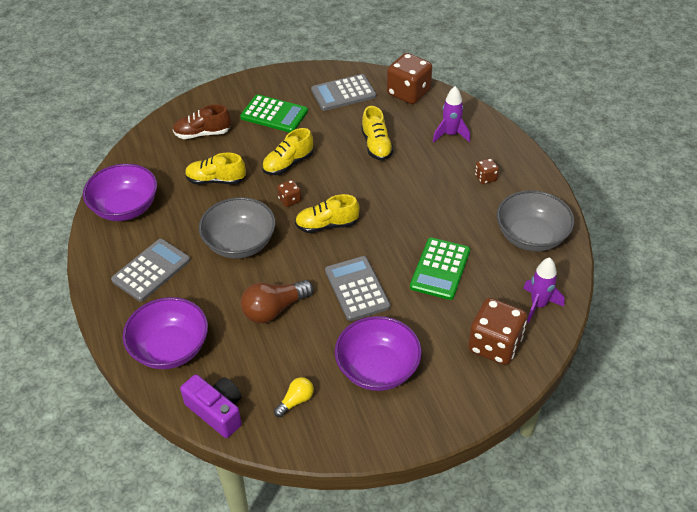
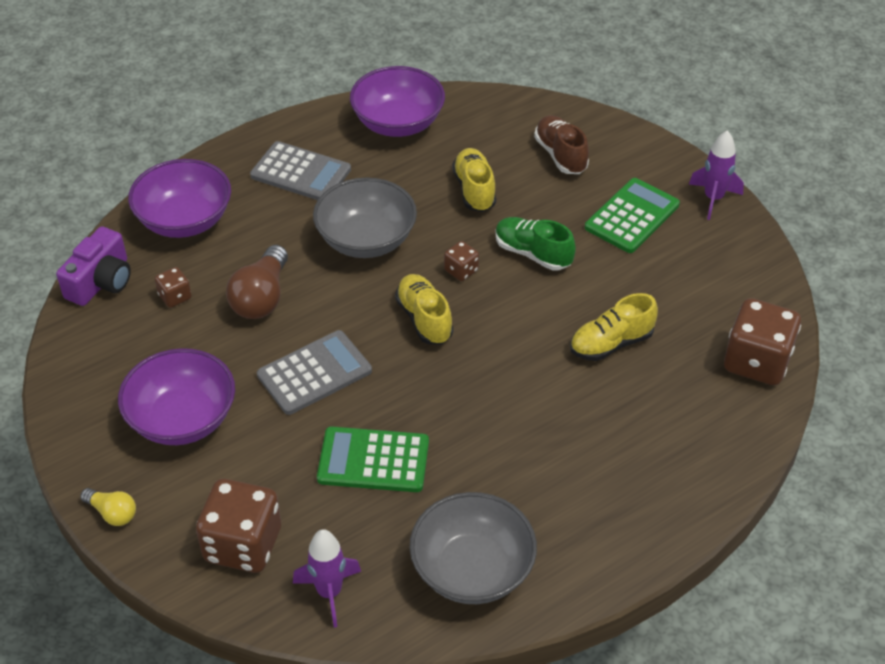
camera: 75 degrees right, 0 degrees up
(274, 114) = (632, 216): green calculator -> green calculator turned 150 degrees counterclockwise
(274, 309) = (261, 297): brown light bulb -> brown light bulb turned 120 degrees counterclockwise
(288, 164) = (532, 253): yellow shoe -> green shoe
(296, 401) = (123, 348): yellow light bulb -> yellow light bulb (112, 513)
(343, 93) = (717, 282): grey calculator -> none
(450, 134) = (675, 432): purple rocket -> purple rocket (713, 199)
(485, 178) = (588, 492): brown dice -> brown dice (175, 297)

